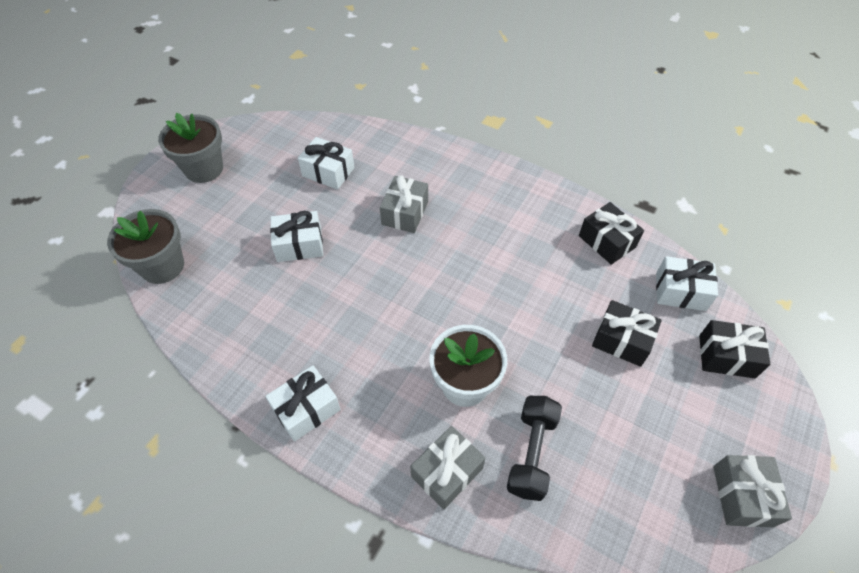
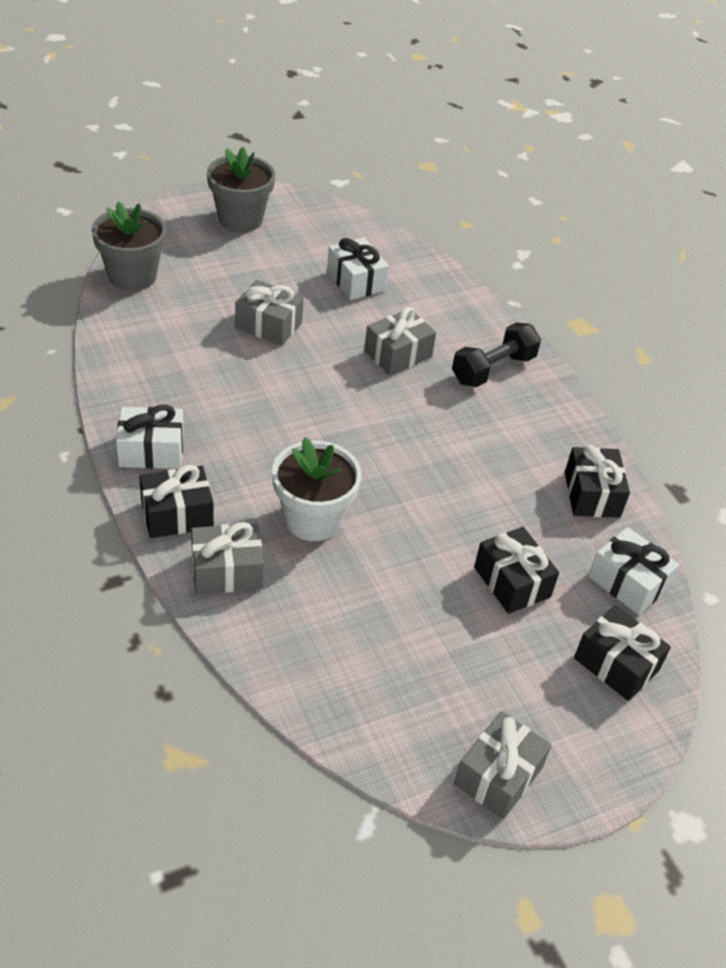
camera: 30 degrees right, 10 degrees down
(299, 245) = (268, 325): white gift -> grey gift
(372, 451) = (177, 514): none -> black gift
(532, 453) = (320, 608): black dumbbell -> black dumbbell (493, 369)

